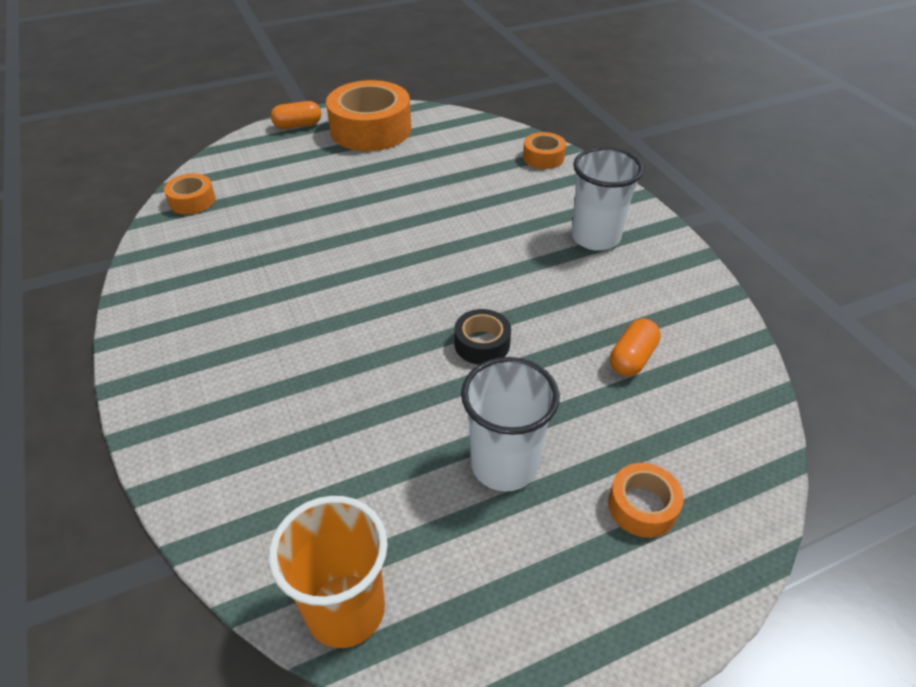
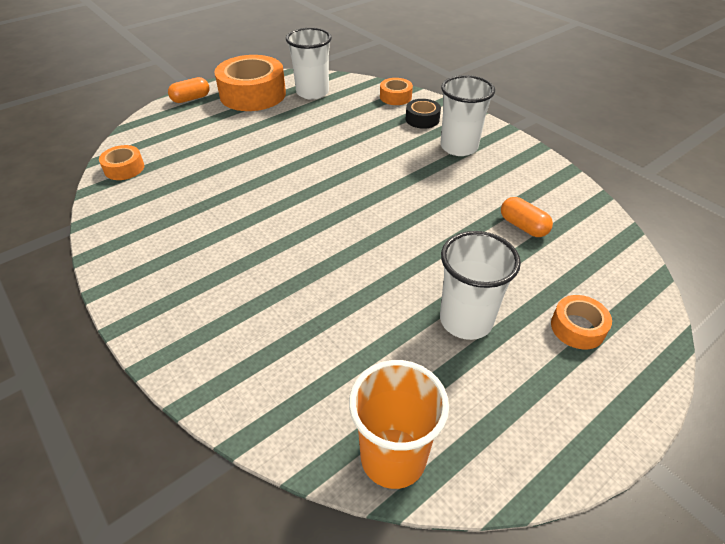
camera: 15 degrees left, 0 degrees up
(442, 137) = (312, 92): none -> white cup
(482, 344) = (410, 236): black tape -> black tape (422, 119)
(632, 358) = (523, 226): orange capsule -> orange capsule turned 60 degrees counterclockwise

